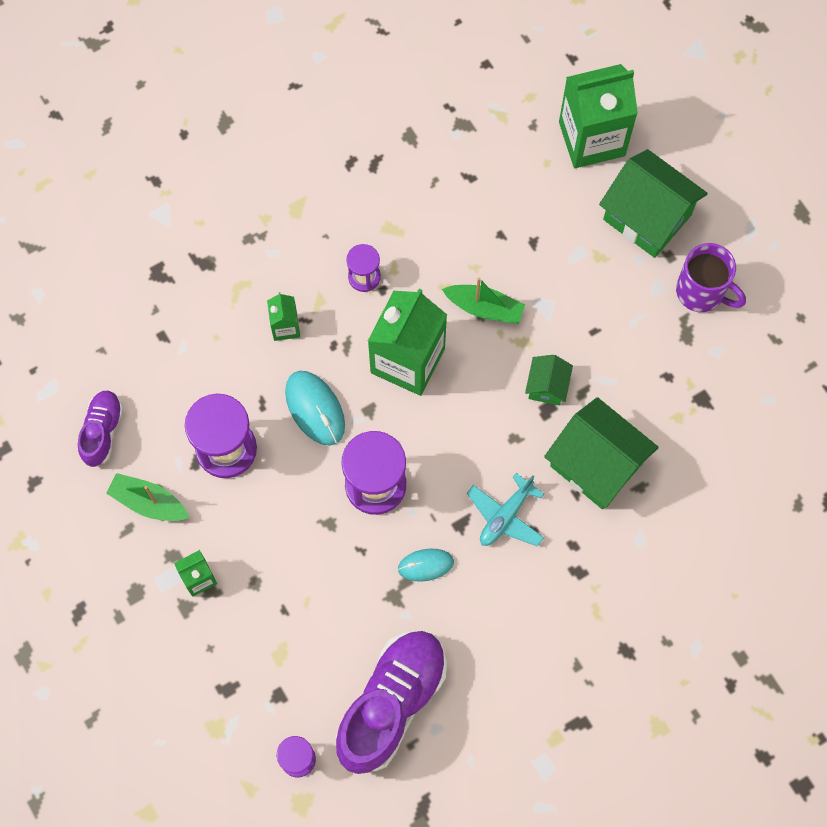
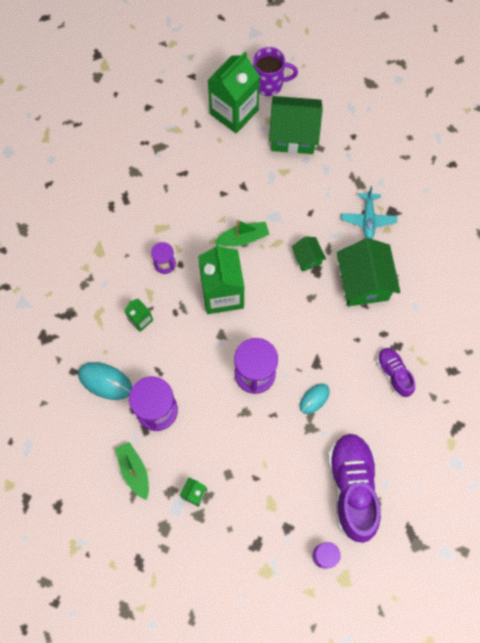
camera: 35 degrees left, 0 degrees up
(102, 431) = (77, 449): purple shoe -> purple shoe (393, 374)
(148, 502) = (134, 471): green boat -> green boat turned 75 degrees clockwise
(315, 408) = (190, 354): turquoise mouse -> turquoise mouse (105, 381)
(505, 516) = (337, 342): turquoise plane -> turquoise plane (368, 219)
(596, 464) = (363, 282): green house -> green house turned 75 degrees clockwise
(701, 292) = (350, 156): purple mug -> purple mug (269, 84)

